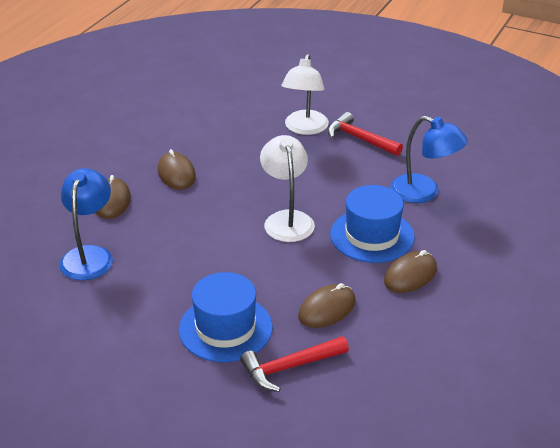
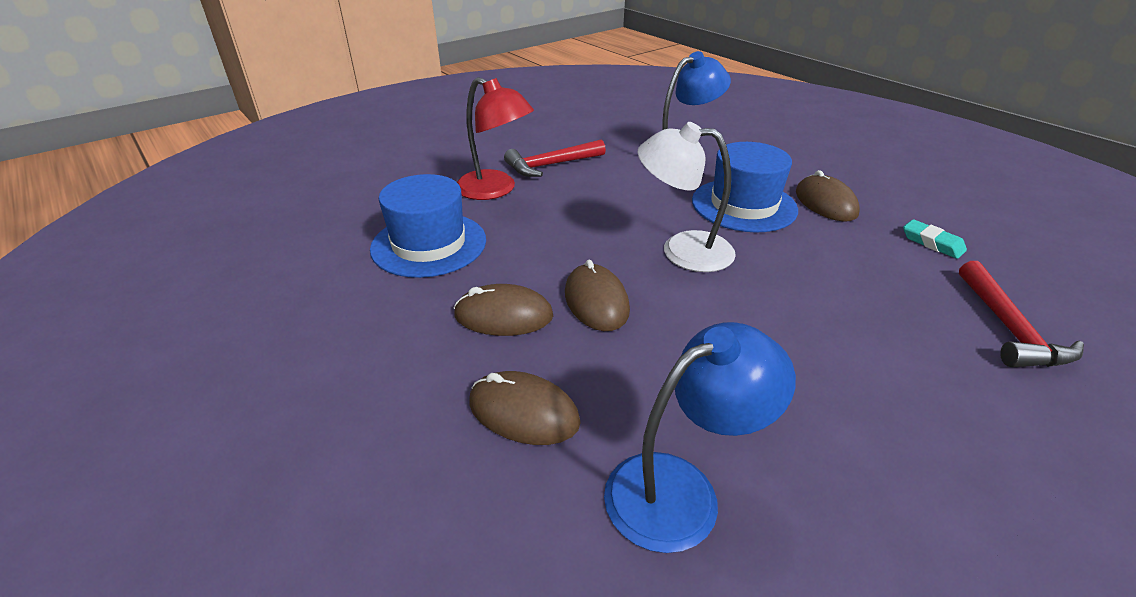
camera: 65 degrees left, 0 degrees up
(89, 255) = (681, 489): blue lamp -> blue lamp turned 120 degrees clockwise
(225, 328) = (922, 365): blue hat -> blue hat (429, 244)
(304, 128) = (495, 190): white lamp -> red lamp
(327, 309) = (882, 269): brown mouse -> brown mouse (596, 301)
(386, 333) = (932, 243): none -> turquoise eraser

